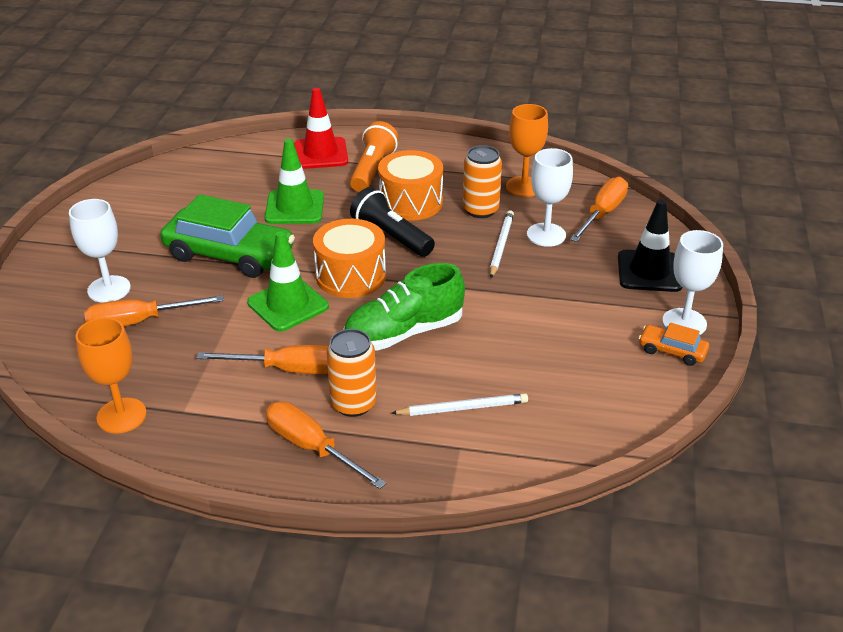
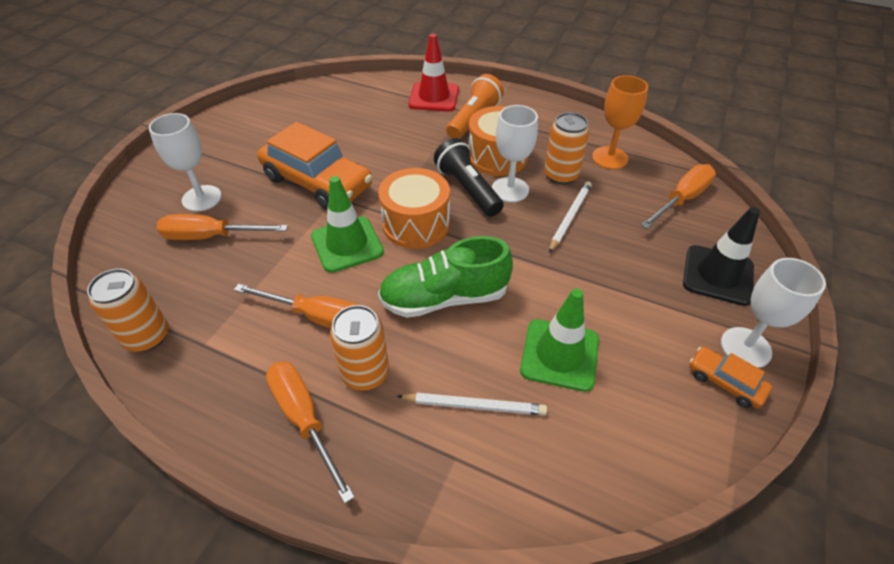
camera: 15 degrees right, 10 degrees up
(121, 416) = (147, 337): orange goblet -> orange can
(229, 254) = (317, 182): green car -> orange car
(294, 207) = (392, 145): green traffic cone -> green traffic cone (559, 355)
(546, 235) = (618, 213): white goblet -> white goblet (510, 189)

